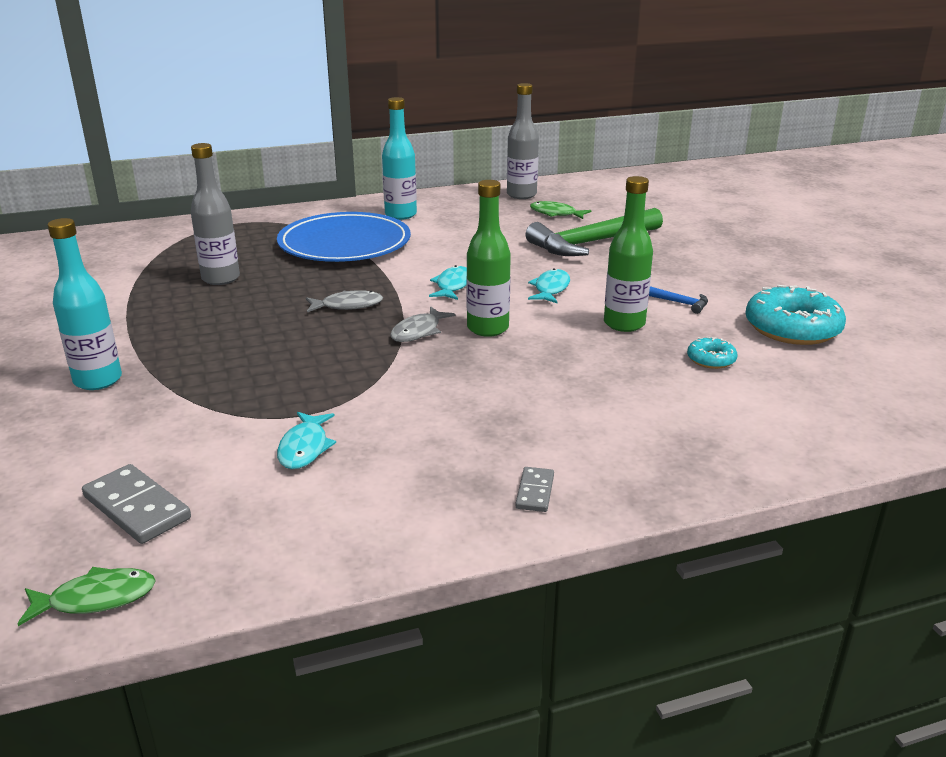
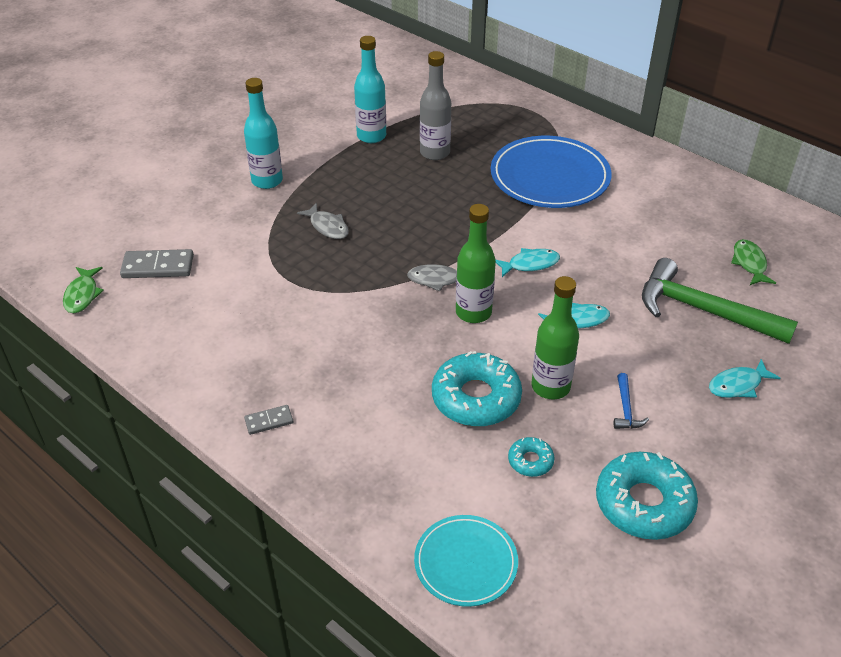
camera: 60 degrees right, 15 degrees up
(96, 599) = (82, 295): green fish -> green fish turned 45 degrees clockwise
(137, 507) = (158, 267): grey domino -> grey domino turned 75 degrees clockwise
(305, 448) = (252, 299): turquoise fish -> turquoise fish (738, 385)
(348, 305) = (447, 228): grey fish -> grey fish (327, 227)
(400, 215) = (639, 177): turquoise bottle -> turquoise bottle (371, 136)
(521, 195) = (771, 225): grey bottle -> none
(608, 361) = (476, 398): none -> turquoise donut
(822, 427) = (465, 563): none -> turquoise plate

